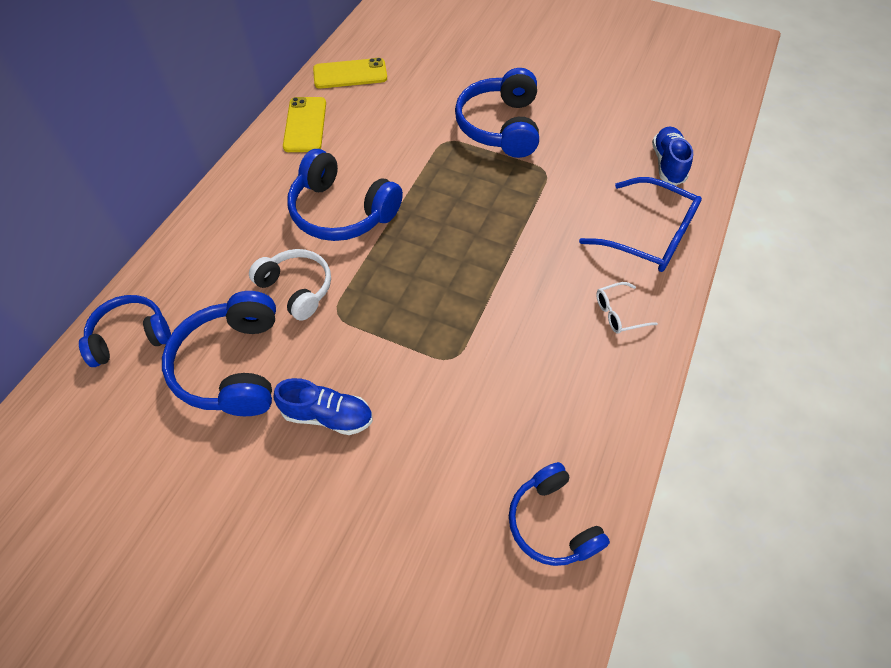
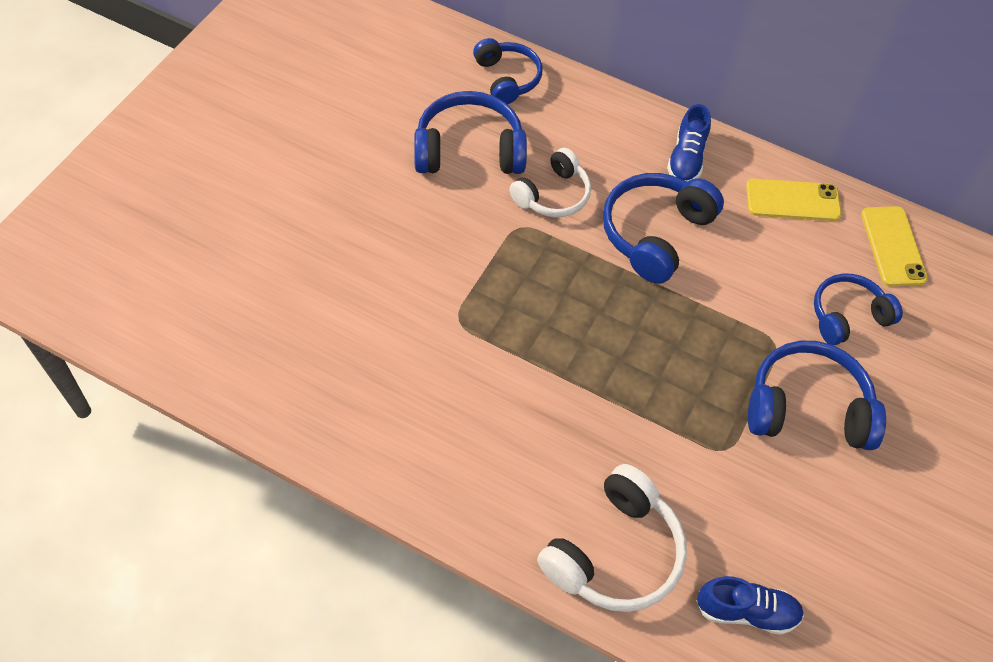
camera: 90 degrees right, 0 degrees up
(327, 415) = (409, 218): blue shoe -> blue shoe (686, 158)
(552, 522) = (279, 382): blue headphones -> blue headphones (847, 316)
(618, 313) = (500, 489): white glasses -> none
(649, 236) = (614, 553): blue glasses -> white headphones

